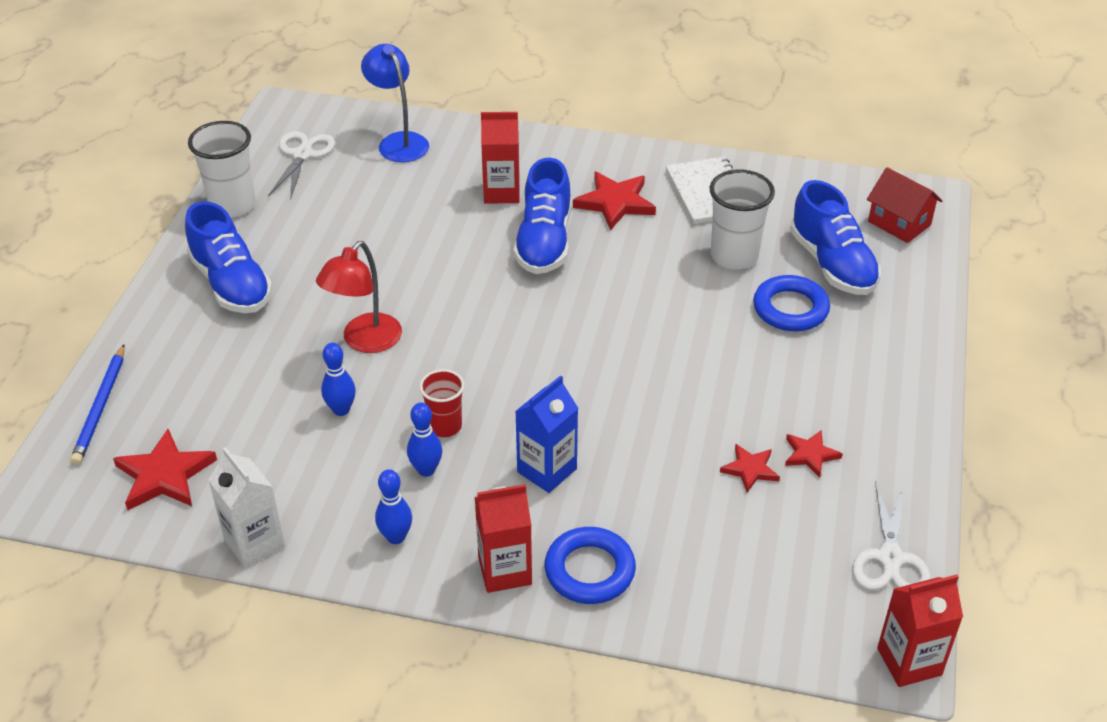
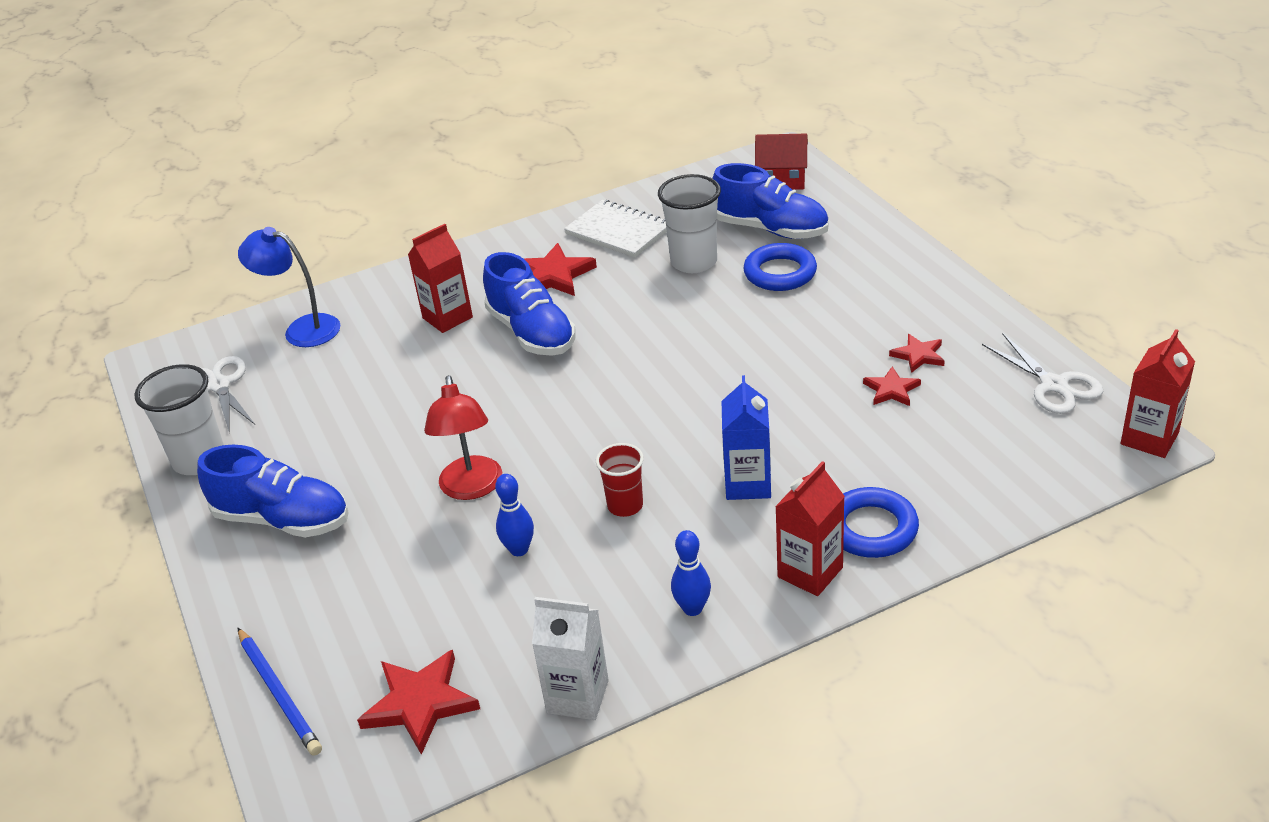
camera: 35 degrees left, 5 degrees down
(426, 470) = (652, 545): blue bowling pin -> none

